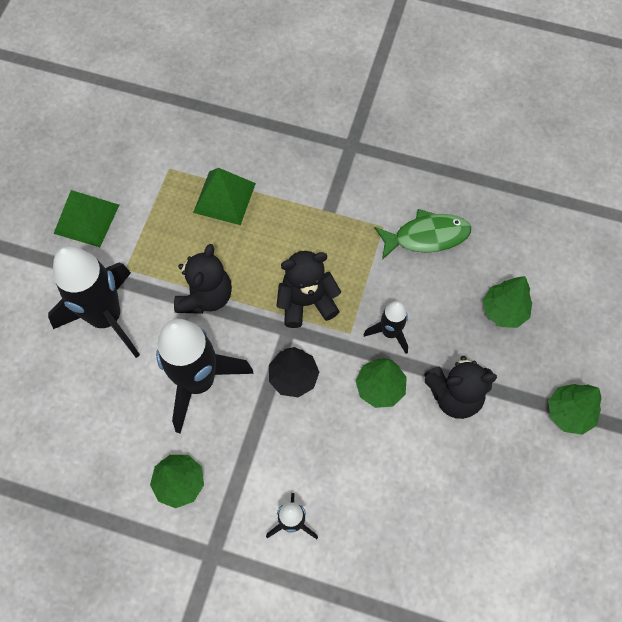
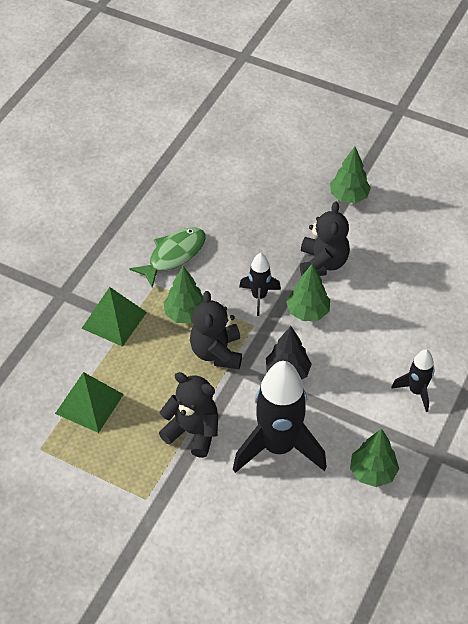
camera: 80 degrees left, 15 degrees down
(86, 219) = (78, 531): green pyramid -> green pyramid (114, 320)
(106, 318) = (196, 520): black rocket -> none
(427, 236) = (174, 255): green fish -> green fish turned 45 degrees clockwise
(503, 311) = (255, 218): green tree -> green tree (185, 314)

